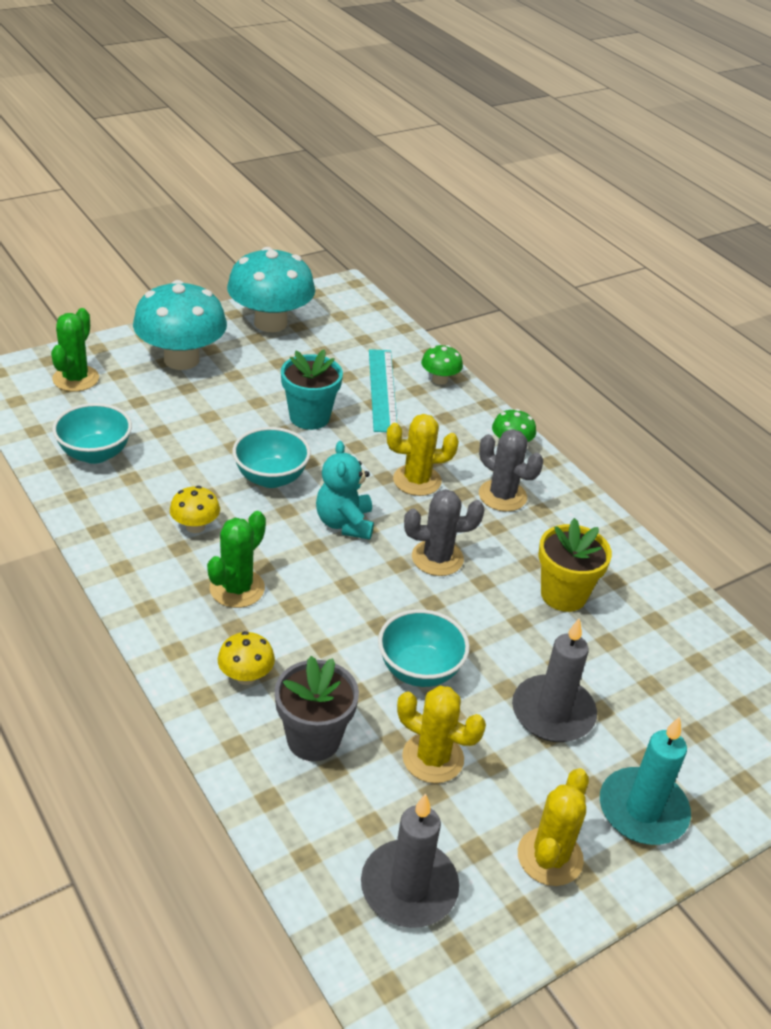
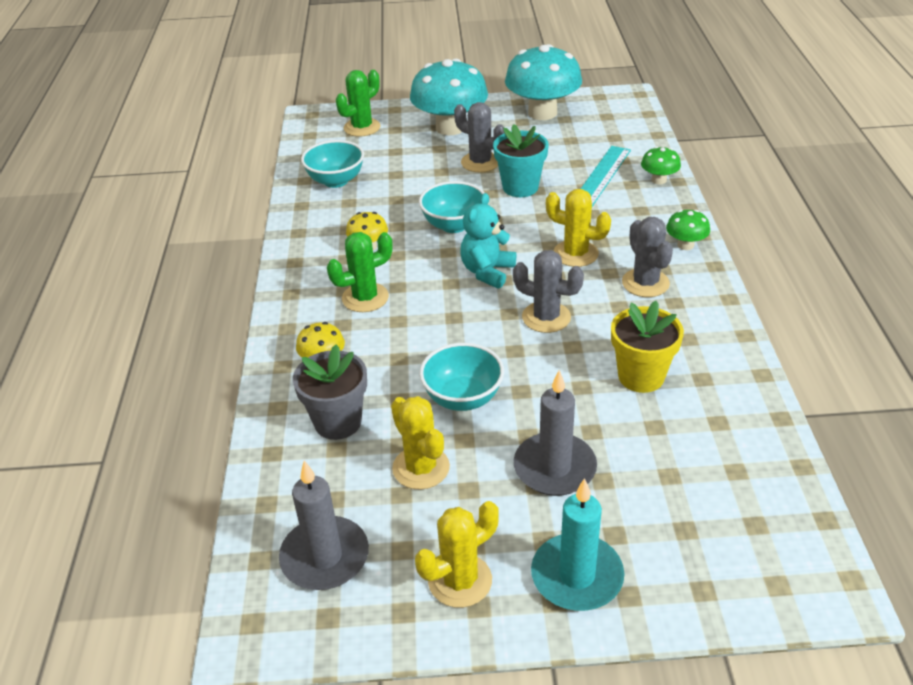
camera: 35 degrees right, 0 degrees up
(246, 396) = (480, 162): none -> grey cactus

